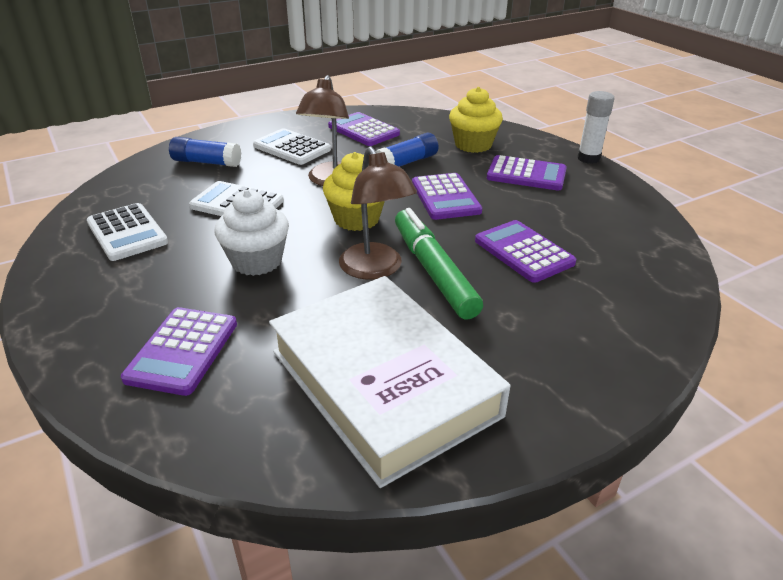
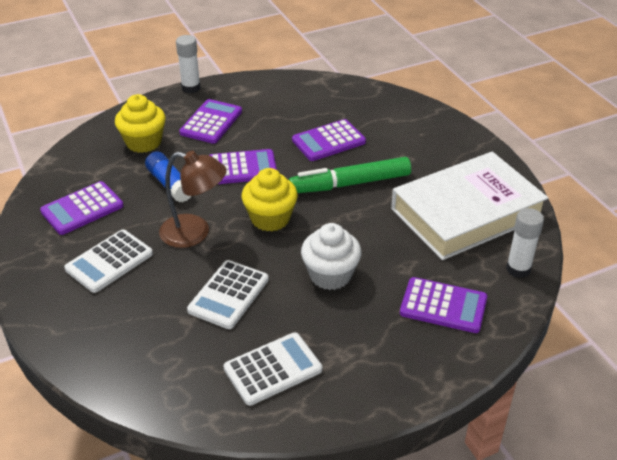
camera: 85 degrees left, 5 degrees up
(206, 162) = (125, 328): blue glue stick -> none
(243, 438) = (518, 269): none -> white glue stick
(375, 269) = (346, 211): brown lamp -> none

